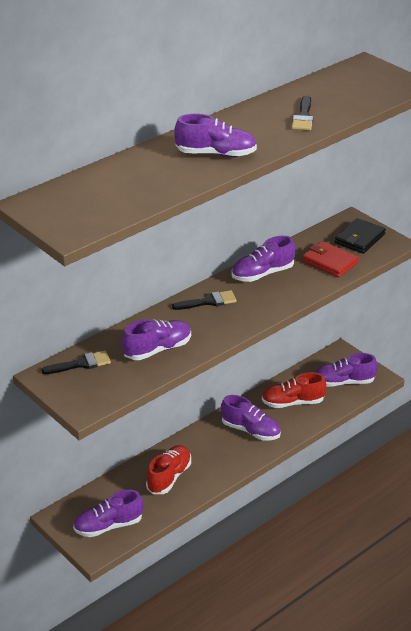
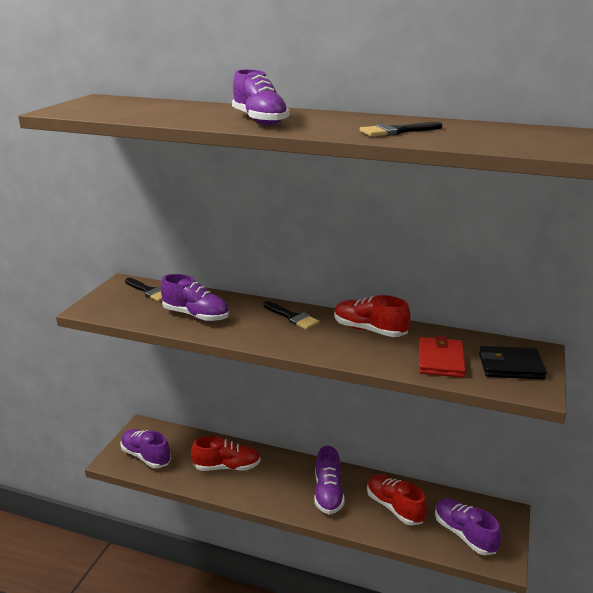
camera: 60 degrees right, 10 degrees down
(262, 274) = (369, 330): purple shoe -> red shoe

